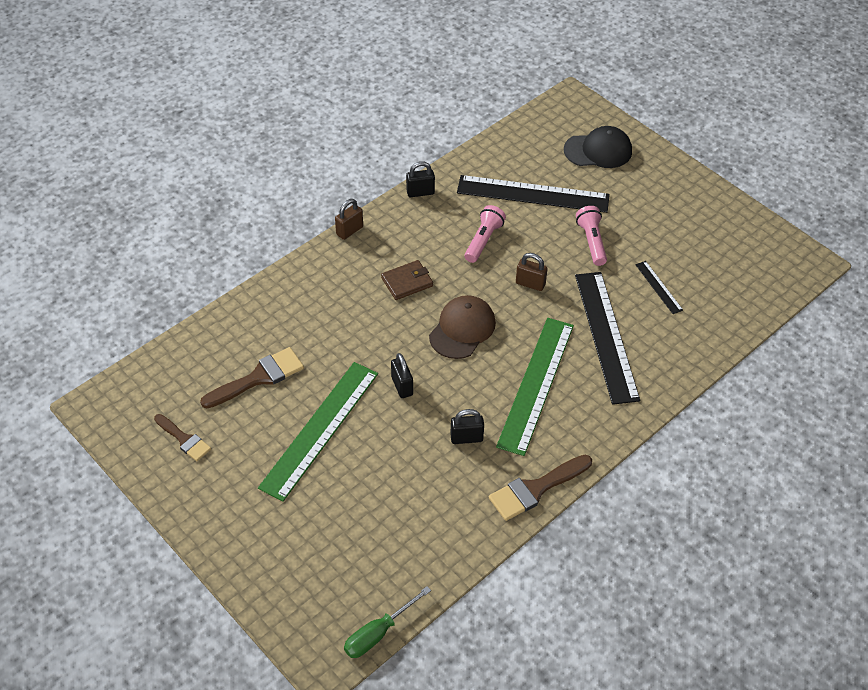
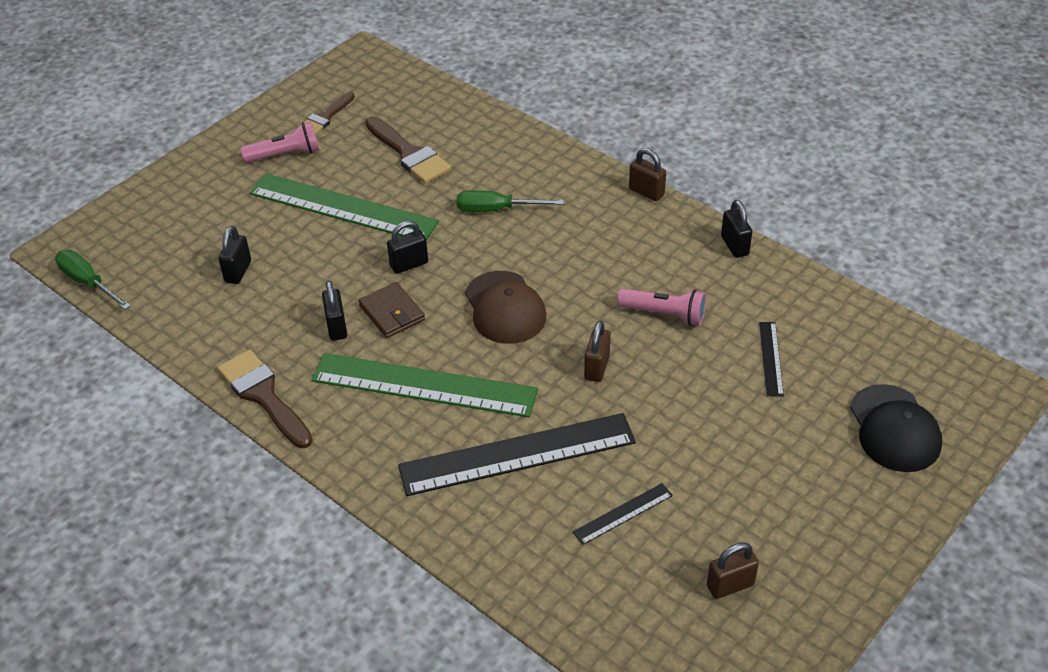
camera: 85 degrees right, 5 degrees down
(348, 324) = (496, 209): none -> green screwdriver
(387, 509) = (238, 271): none -> black padlock
(407, 282) = (573, 251): brown wallet -> brown wallet (392, 313)
(462, 329) = (505, 308): brown cap -> brown cap turned 45 degrees clockwise
(533, 194) = (771, 358): black ruler -> black ruler, size x0.45
(592, 242) = (695, 430): pink flashlight -> pink flashlight (285, 155)
(713, 245) = (730, 585): none -> brown padlock

